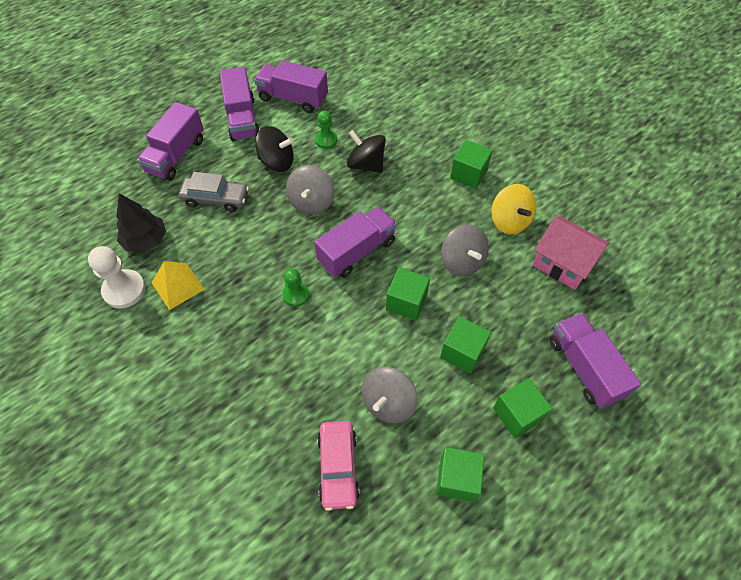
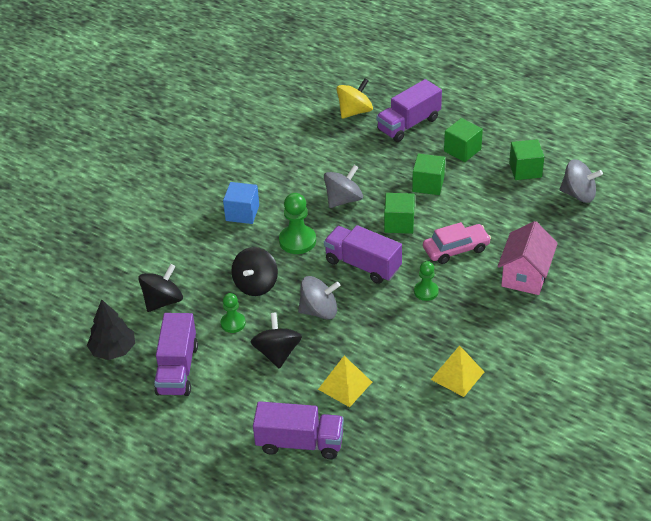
camera: 105 degrees left, 15 degrees down
(124, 290) = (481, 414): white pawn -> none
(145, 240) = (420, 421): black tree -> black tree (113, 350)
(216, 198) = (345, 385): grey car -> yellow pyramid
(242, 119) = (224, 404): purple truck -> none
(338, 467) = (553, 228): pink car -> pink car (456, 249)
(373, 101) = (163, 301): none -> black spinning top
(388, 403) = (491, 214): grey spinning top -> grey spinning top (578, 194)
(412, 207) = (297, 241): none -> green pawn
(468, 174) = (242, 213): green cube -> blue cube
(509, 221) = (288, 180): yellow spinning top -> yellow spinning top (354, 111)
(563, 264) = (320, 145): pink house -> pink house (525, 275)

